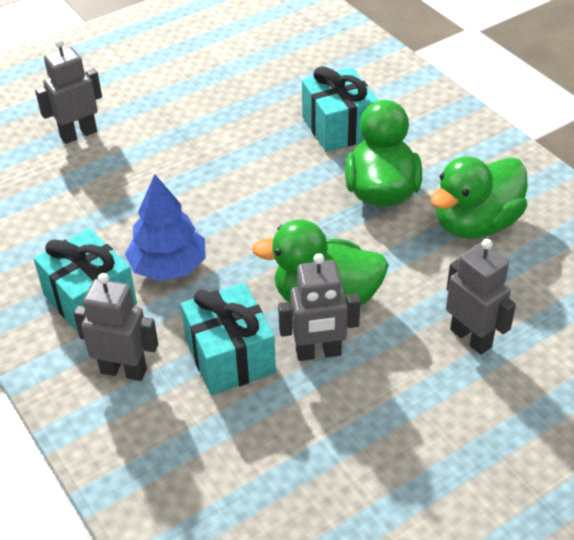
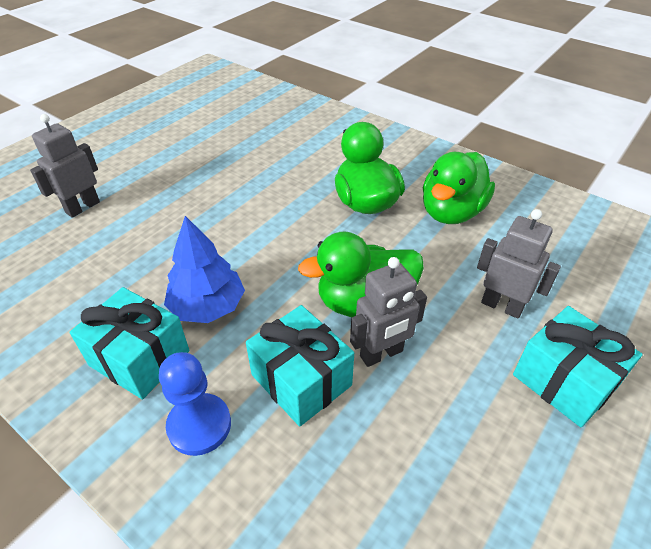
camera: 20 degrees left, 0 degrees up
(124, 370) = (199, 425): grey robot -> blue pawn
(338, 127) = (308, 161): turquoise gift -> turquoise gift (564, 381)

